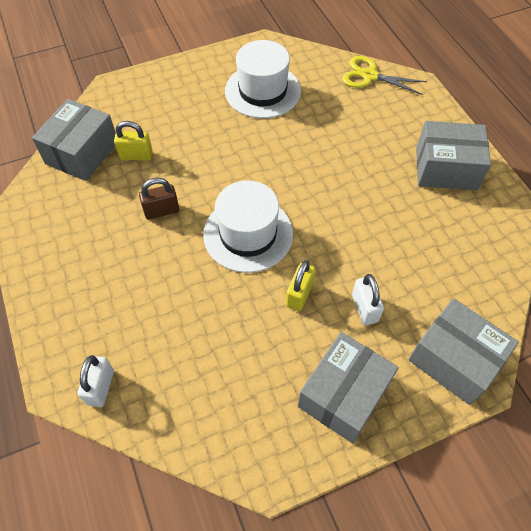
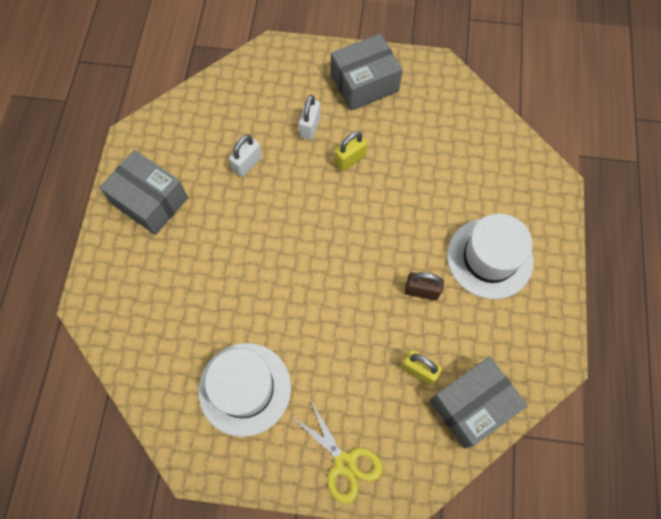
camera: 150 degrees left, 10 degrees up
(101, 387) = (526, 167): white padlock -> white padlock (247, 164)
(248, 234) = (359, 229): white hat -> white hat (489, 258)
(369, 76) = (122, 345): yellow scissors -> yellow scissors (344, 463)
(454, 360) = (277, 67): grey box -> none

